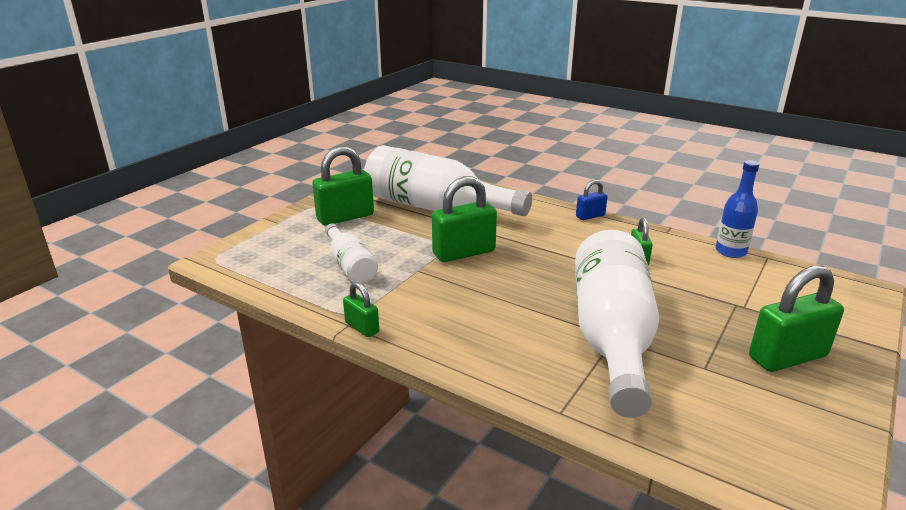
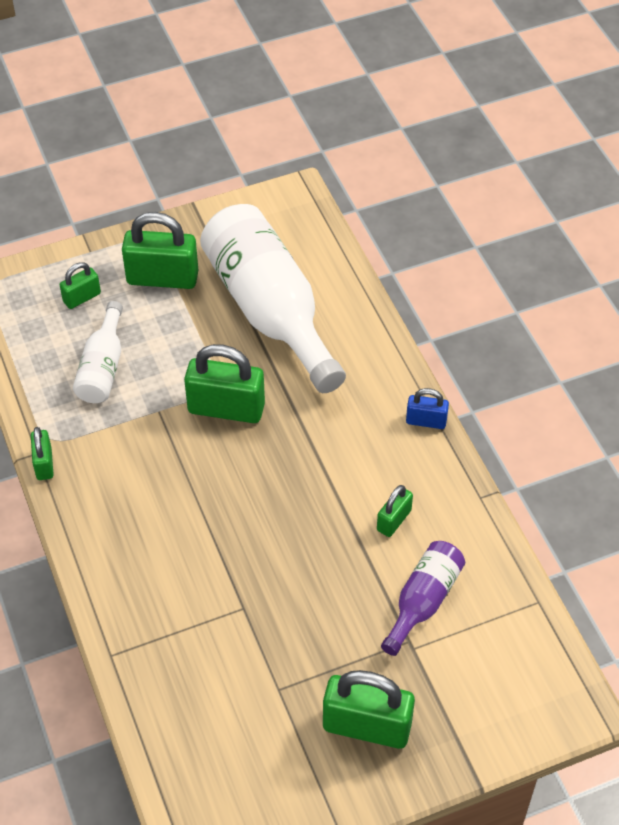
camera: 35 degrees right, 25 degrees up
(295, 242) = (82, 297): none -> green padlock
(611, 337) = (240, 606): white bottle -> none
(712, 283) = (423, 601): none -> purple bottle
(730, 251) = (509, 569): blue bottle -> none

